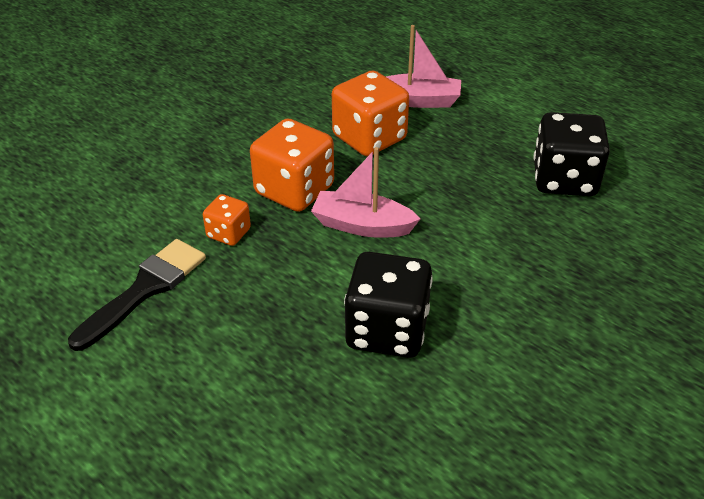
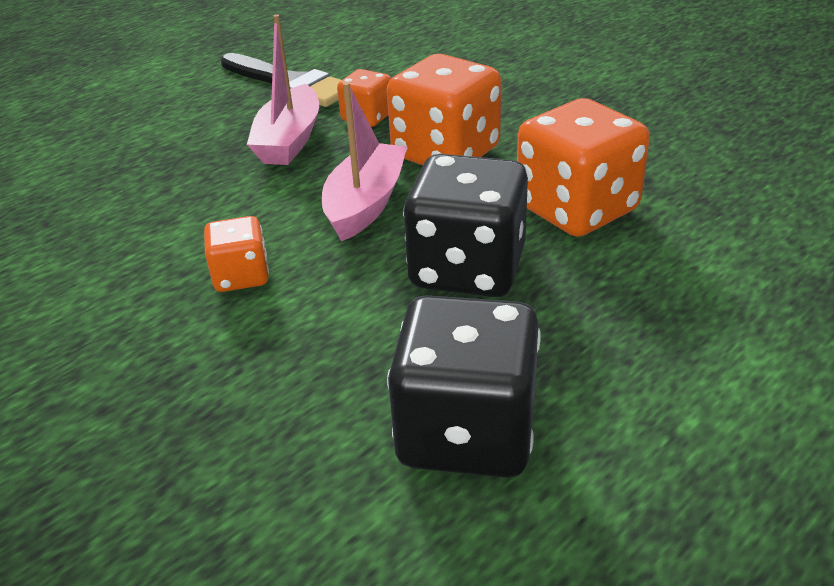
camera: 95 degrees right, 5 degrees down
(387, 330) = (167, 222): black dice -> black dice (467, 269)
(419, 100) = (707, 260): pink boat -> pink boat (289, 140)
(452, 277) = (241, 276): none -> orange dice

